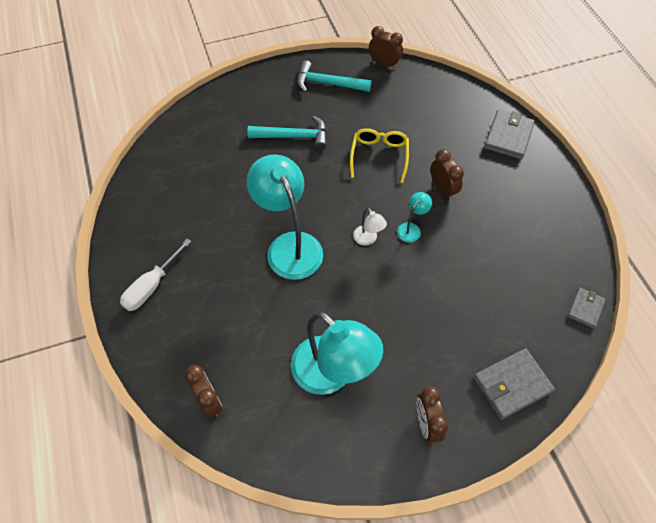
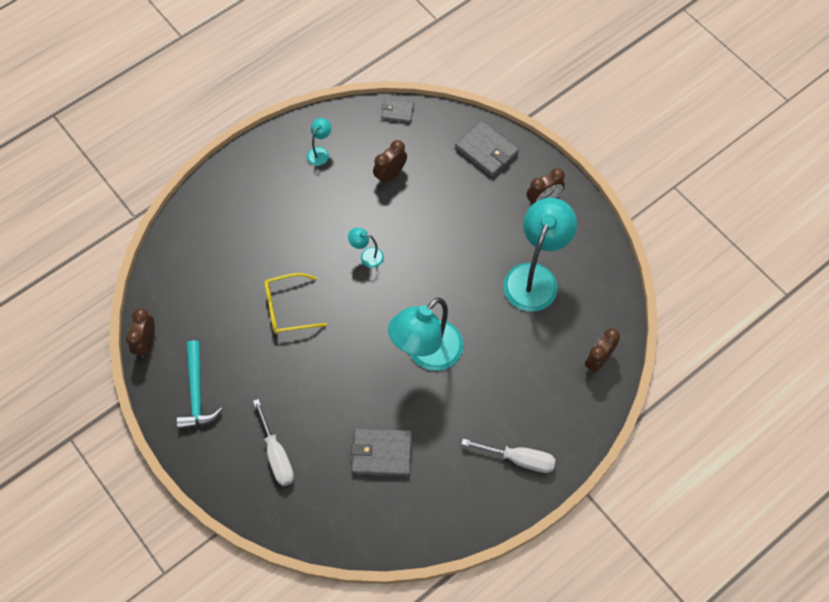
camera: 110 degrees left, 5 degrees up
(252, 118) = (276, 454): none -> white screwdriver
(294, 136) = (289, 400): turquoise hammer -> none
(368, 239) = (393, 289): white lamp -> none
(442, 189) = (311, 241): brown clock -> brown clock (390, 175)
(508, 137) = (222, 198): grey wallet -> grey wallet (381, 453)
(544, 223) = (320, 152): none -> turquoise lamp

